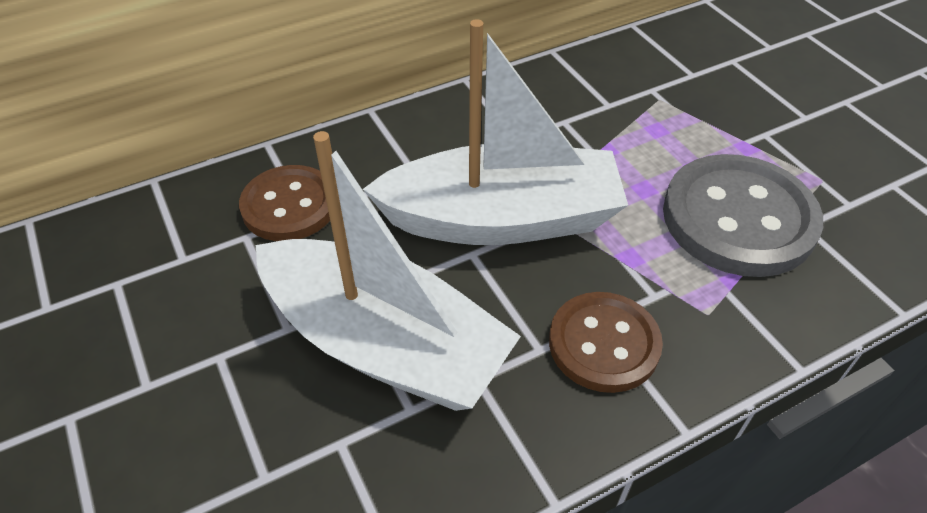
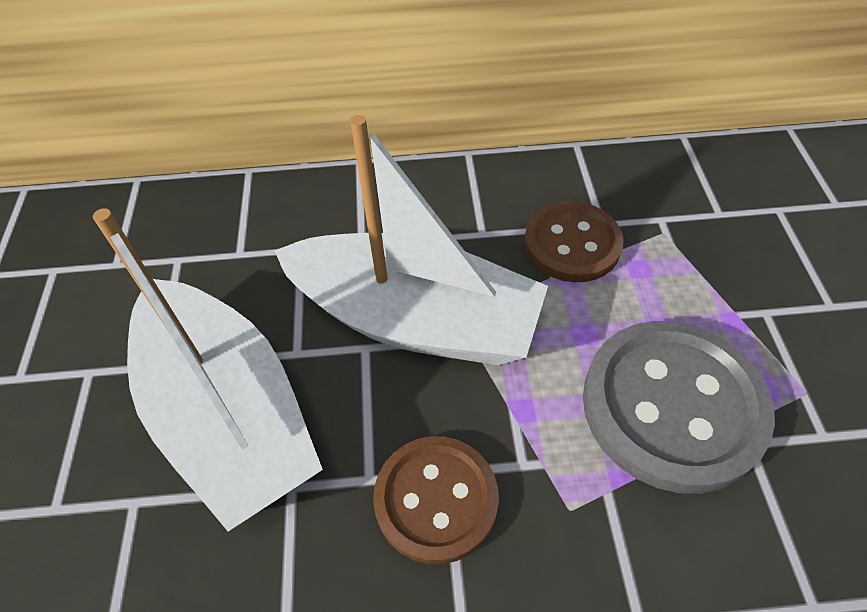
camera: 25 degrees right, 5 degrees up
(289, 206) = (230, 240): brown button -> brown button (572, 244)

